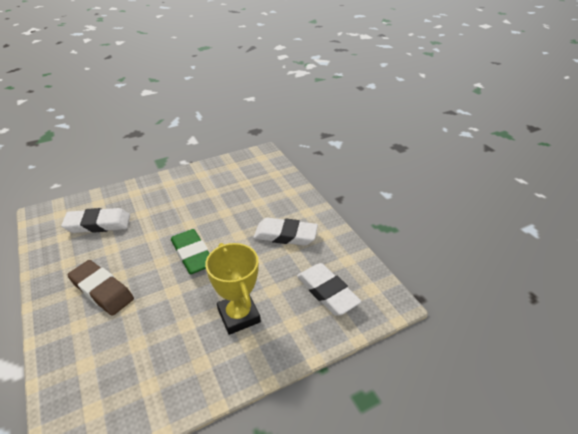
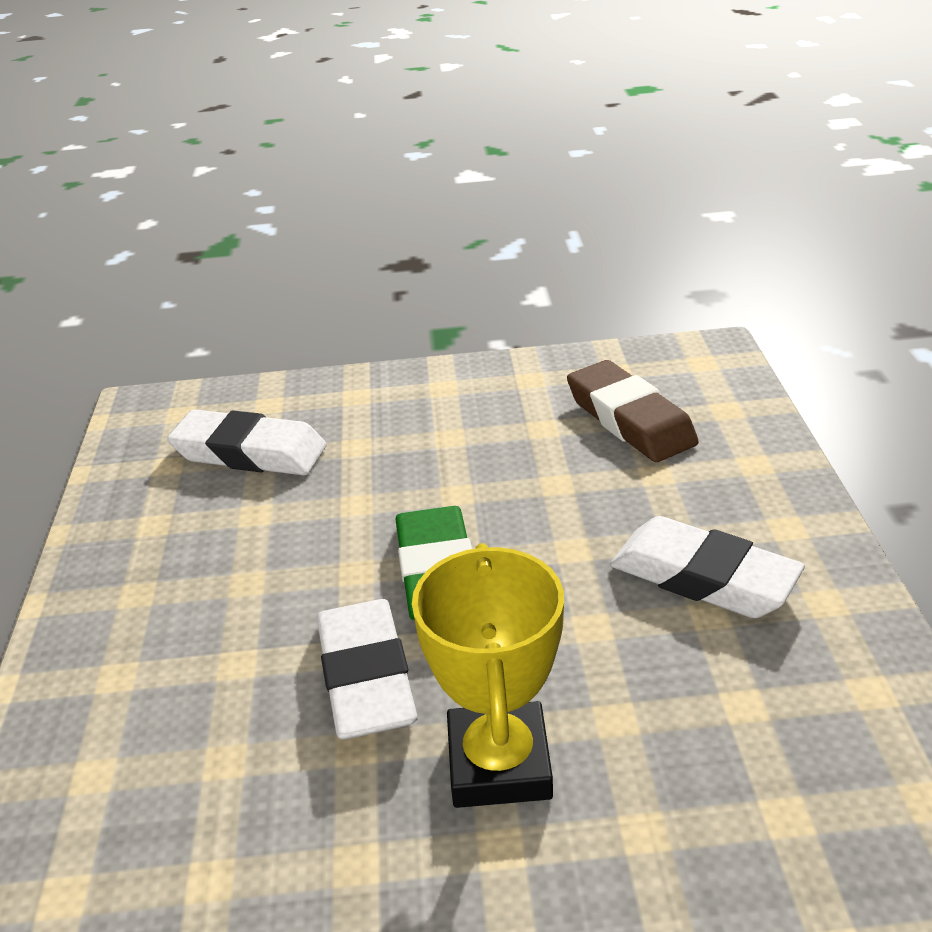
camera: 25 degrees right, 5 degrees down
(102, 290) = (197, 607): brown eraser -> brown eraser (630, 419)
(327, 292) = (778, 769): white eraser -> white eraser (366, 677)

